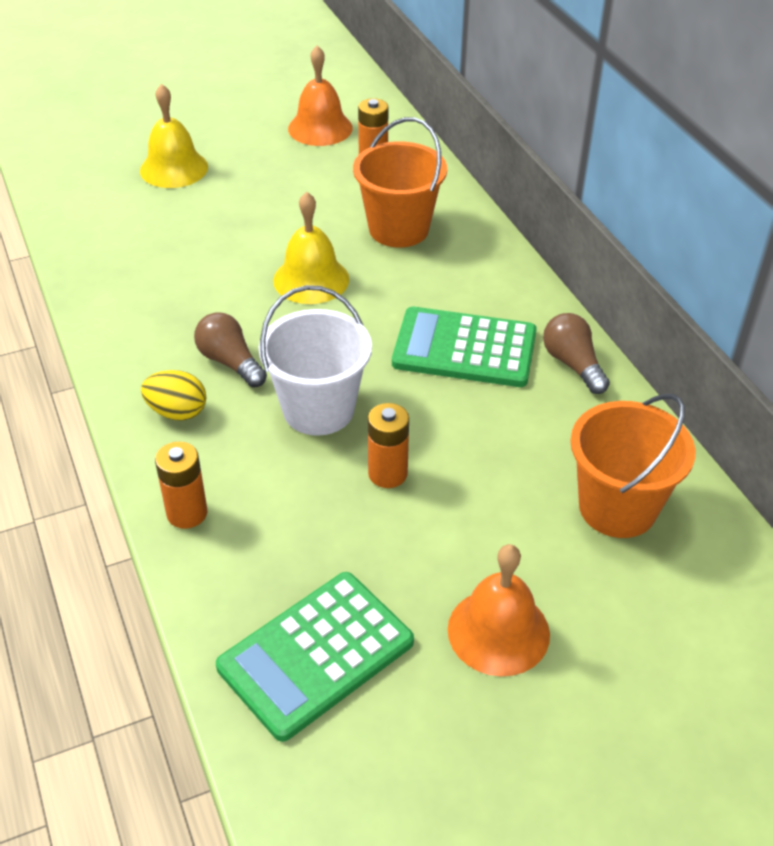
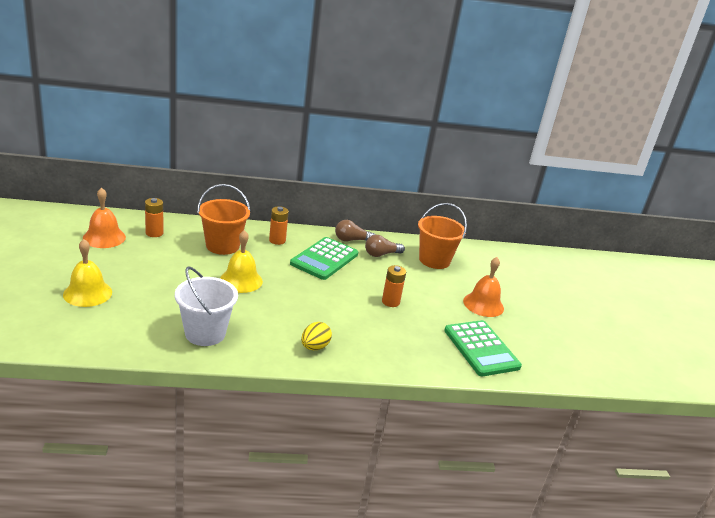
camera: 75 degrees left, 15 degrees down
(187, 513) = (387, 361): orange battery -> orange battery (277, 240)
(230, 362) = (287, 321): brown light bulb -> brown light bulb (381, 254)
(318, 409) = (339, 306): white bucket -> white bucket (205, 333)

